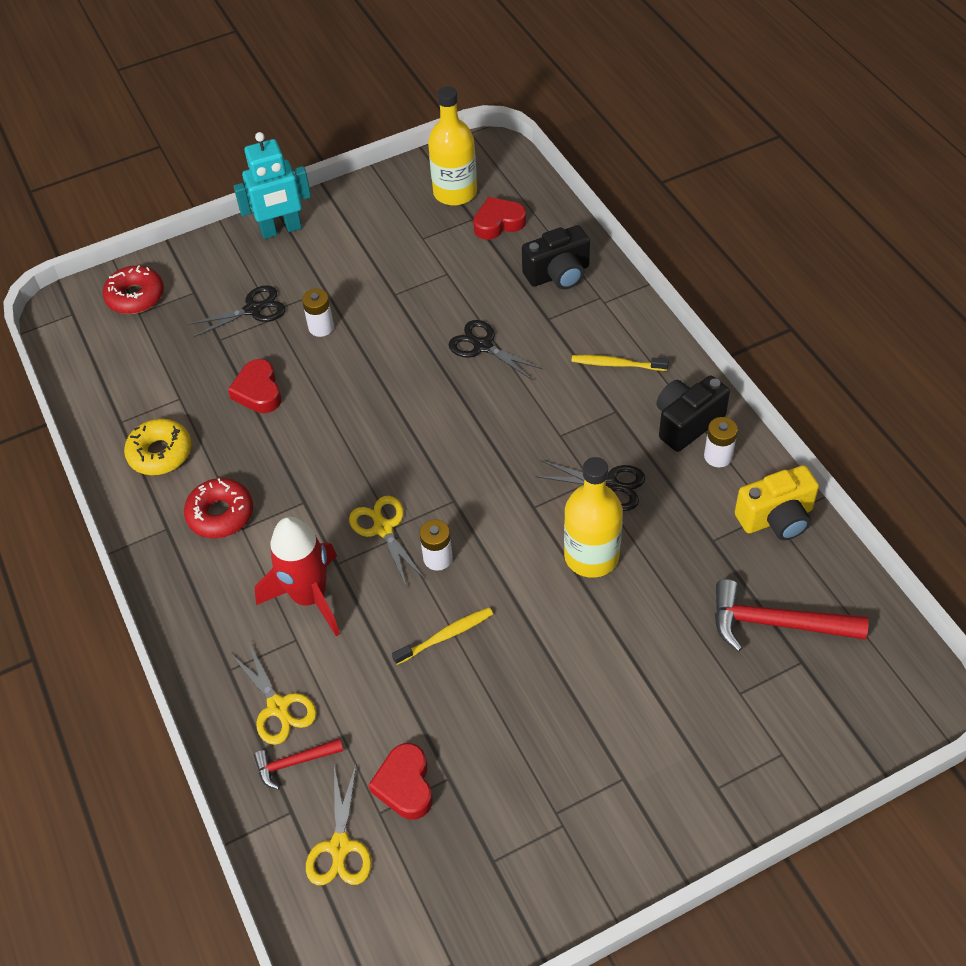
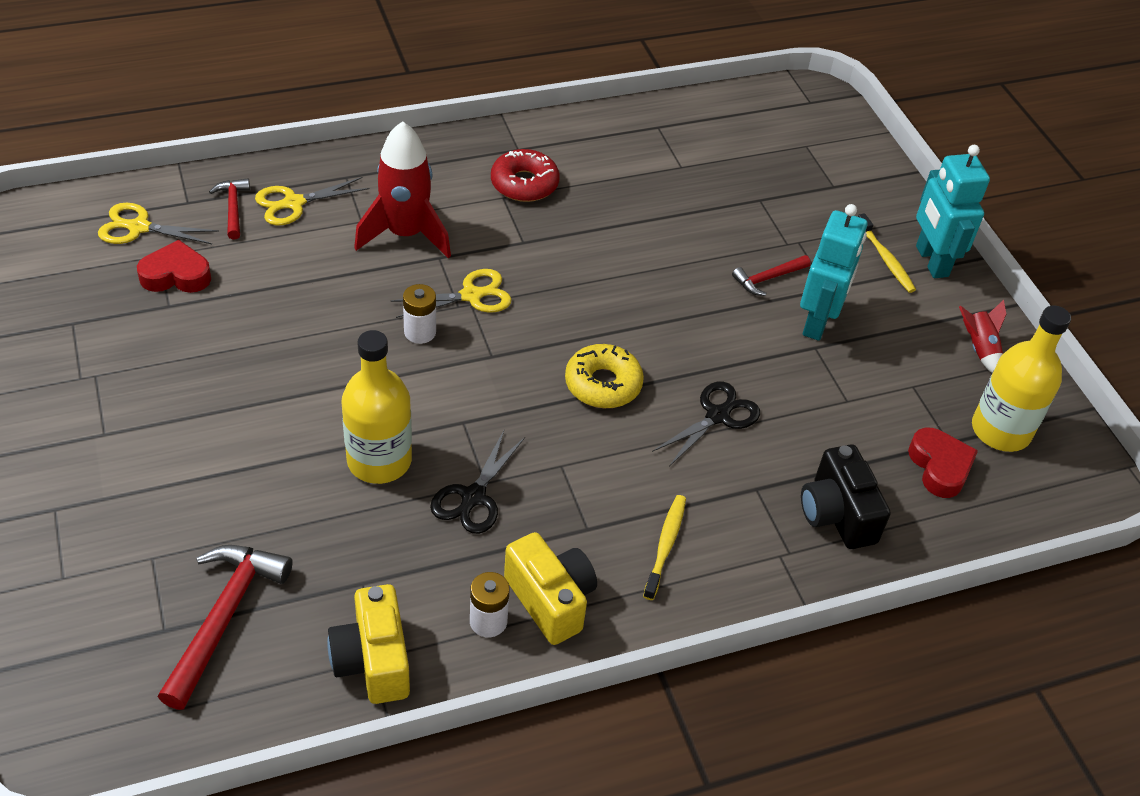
camera: 90 degrees right, 5 degrees down
(135, 296) = (830, 144): red donut -> none
(160, 453) = (611, 150): yellow donut -> yellow donut (603, 384)
(253, 309) = (801, 228): black scissors -> none
(258, 391) = (679, 222): red heart -> none
(321, 327) = (768, 279): white battery -> red hammer
(366, 294) = (818, 322): none -> turquoise robot
(375, 203) = (979, 349): none -> red rocket
(446, 636) = (323, 325): yellow toothbrush -> yellow toothbrush (885, 259)
(687, 423) = (550, 600): black camera -> yellow camera

